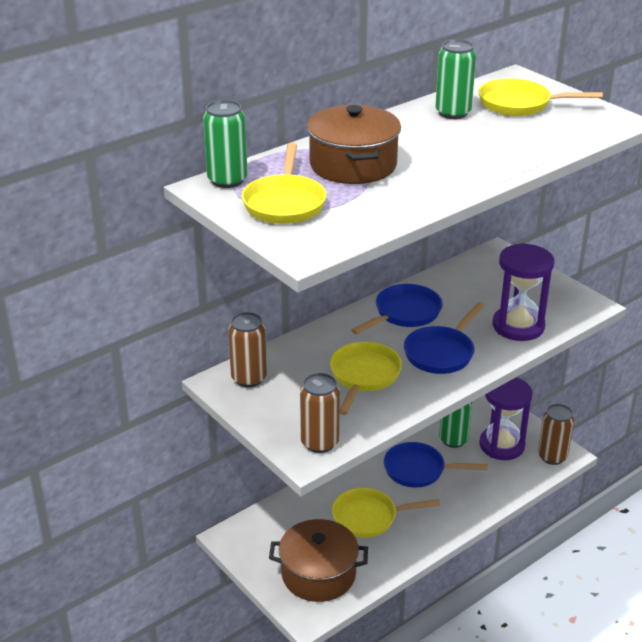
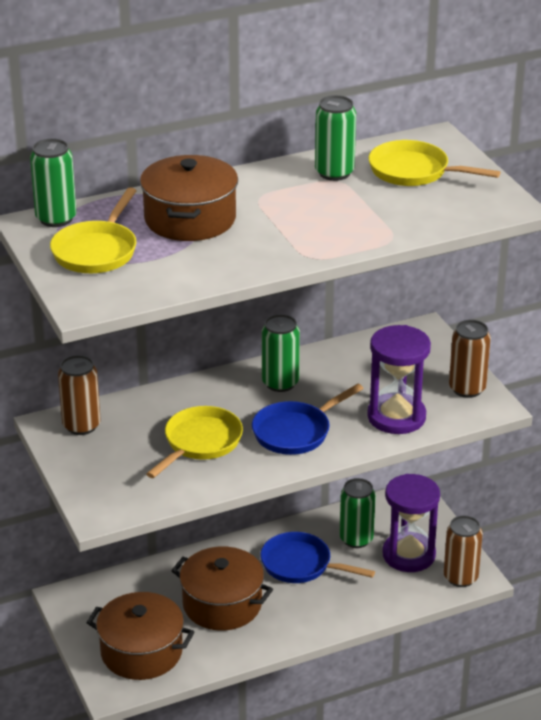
camera: 15 degrees right, 0 degrees up
(319, 442) = (119, 502): brown can -> brown can (467, 389)
(369, 517) = (222, 604): yellow pan -> brown pot
(404, 313) = (280, 383): blue pan -> green can

